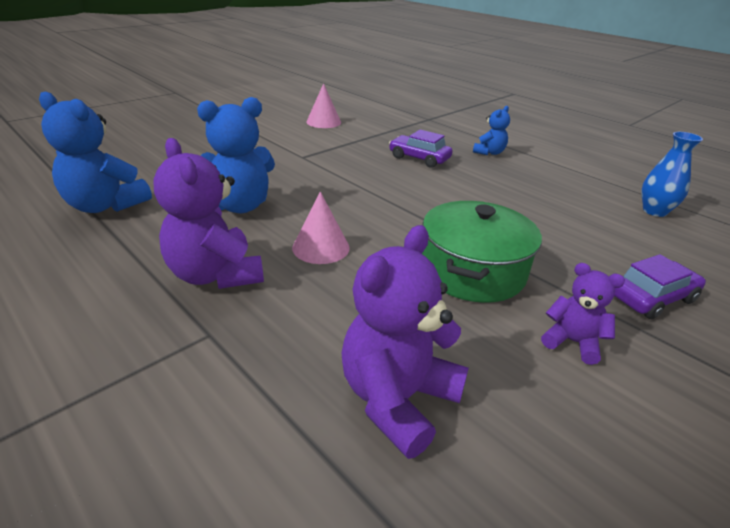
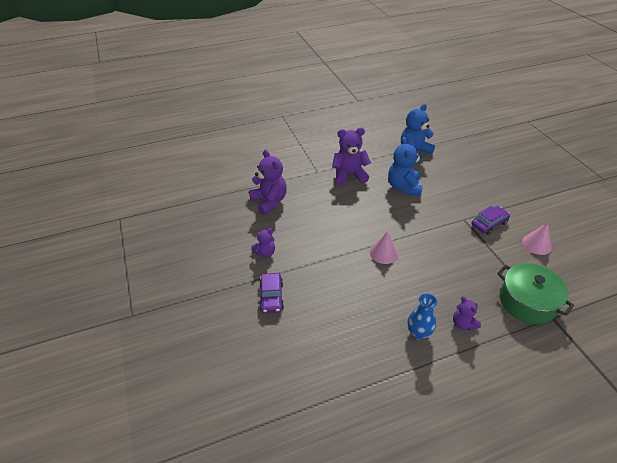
camera: 115 degrees right, 10 degrees up
(321, 247) = (357, 204): pink cone -> pink cone (383, 253)
(419, 158) = (455, 275): purple car -> purple car (489, 224)
(472, 271) = (319, 244): green pot -> green pot (527, 302)
(489, 152) = (463, 324): blue teddy bear -> purple teddy bear
(654, 211) = (341, 369): blue vase -> blue vase (418, 333)

